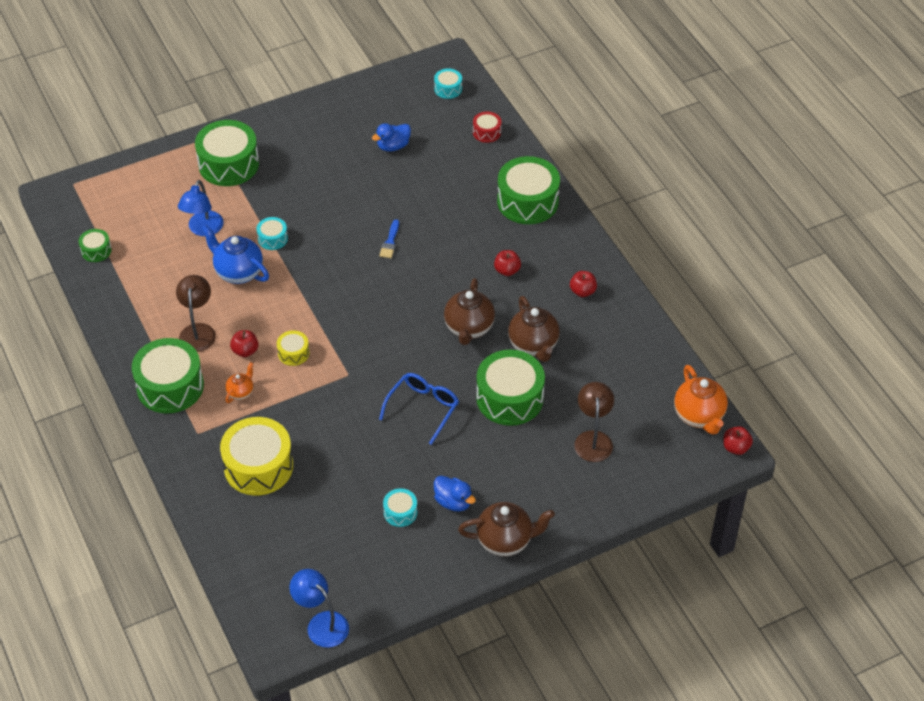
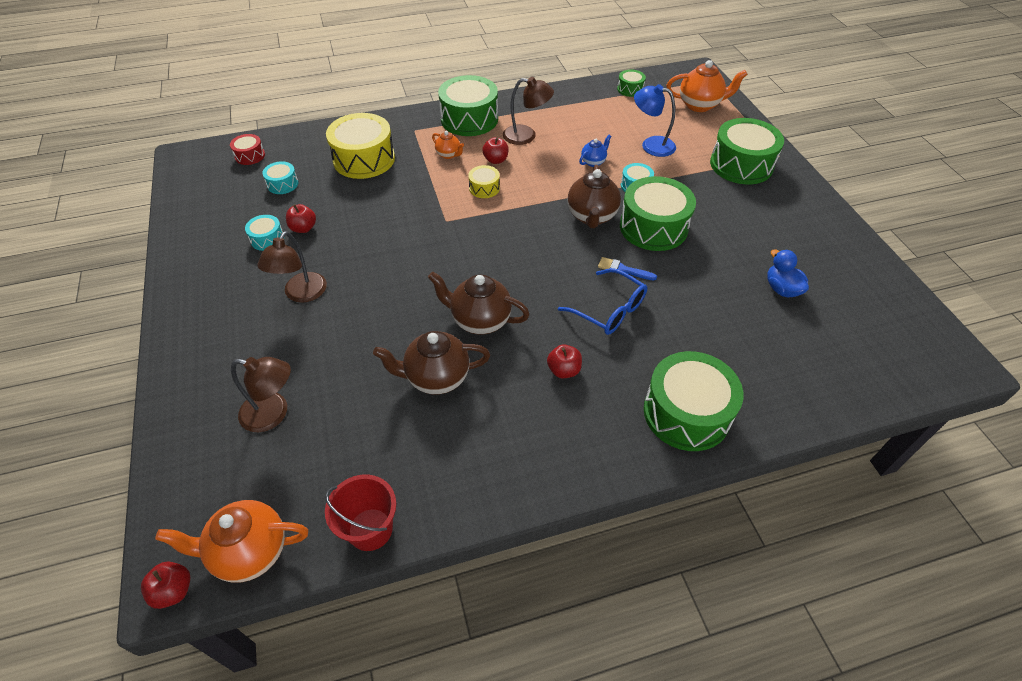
camera: 100 degrees right, 0 degrees up
(125, 193) = (700, 105): none -> orange teapot
(238, 272) = (593, 162): blue teapot -> blue teapot, size x0.53
(321, 623) = (187, 181): blue lamp -> none
(423, 408) = (383, 269): blue glasses -> blue glasses (609, 310)
(448, 89) = (902, 356): turquoise drum -> turquoise drum (282, 184)
(453, 502) = (257, 277): blue duck -> none
(467, 460) = (301, 294): none -> brown lamp
(486, 132) = (820, 387): red drum -> red drum (250, 156)
(505, 540) = (188, 311): brown teapot -> brown teapot (591, 217)
(509, 398) = (367, 342): green drum -> green drum (653, 227)
(582, 291) = (512, 448): red apple -> red apple (303, 228)
(664, 356) = (370, 529): none -> red bucket

